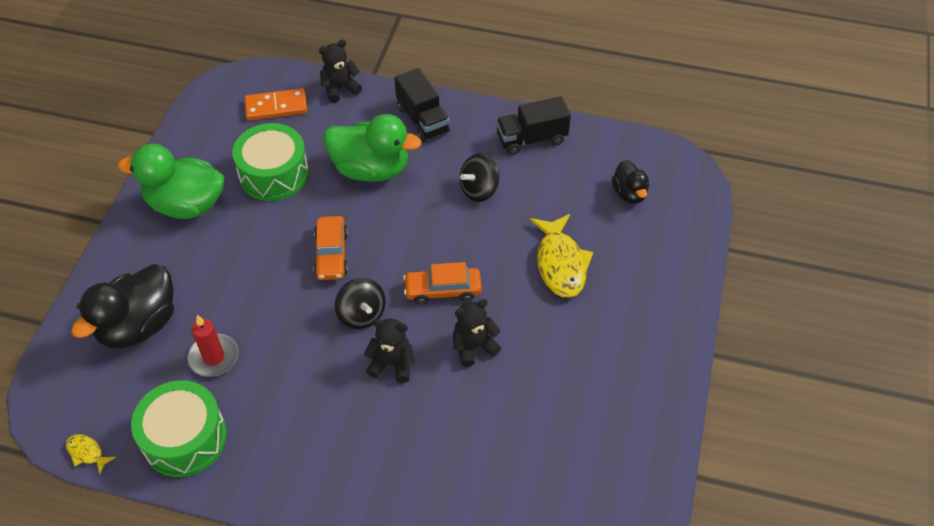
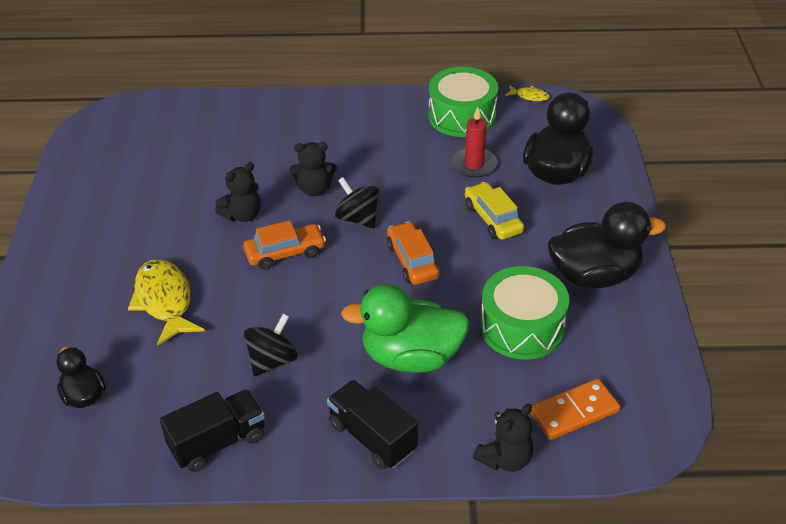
camera: 165 degrees right, 10 degrees down
(186, 204) = (594, 275): green duck -> black duck
(235, 283) = (493, 219): none -> yellow car

